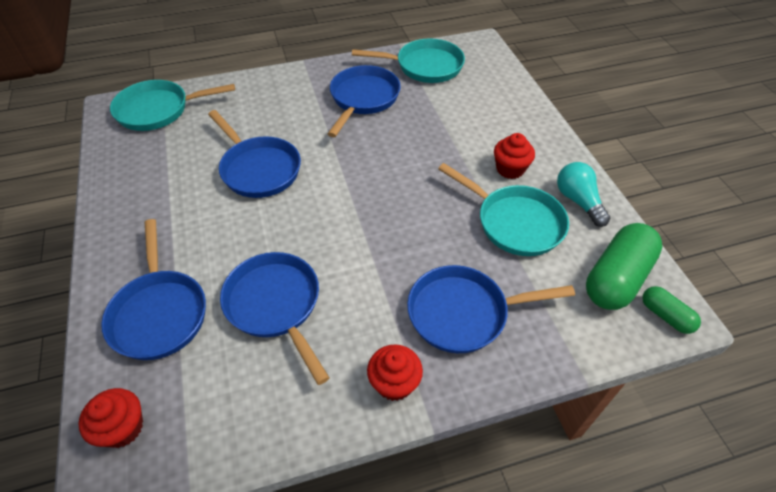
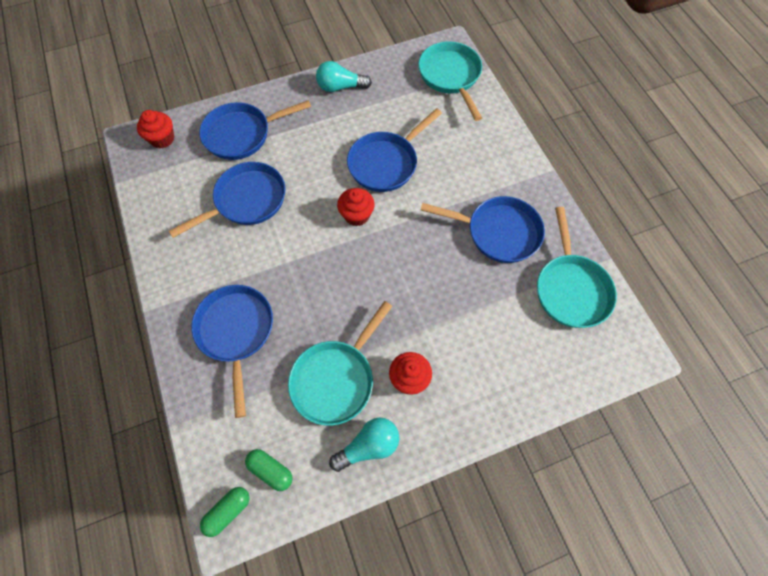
camera: 85 degrees right, 15 degrees up
(125, 203) = (340, 87): none -> turquoise light bulb
(394, 383) = (179, 285): red cupcake -> red cupcake (356, 215)
(616, 278) = (271, 470): green capsule -> green capsule, size x0.52

